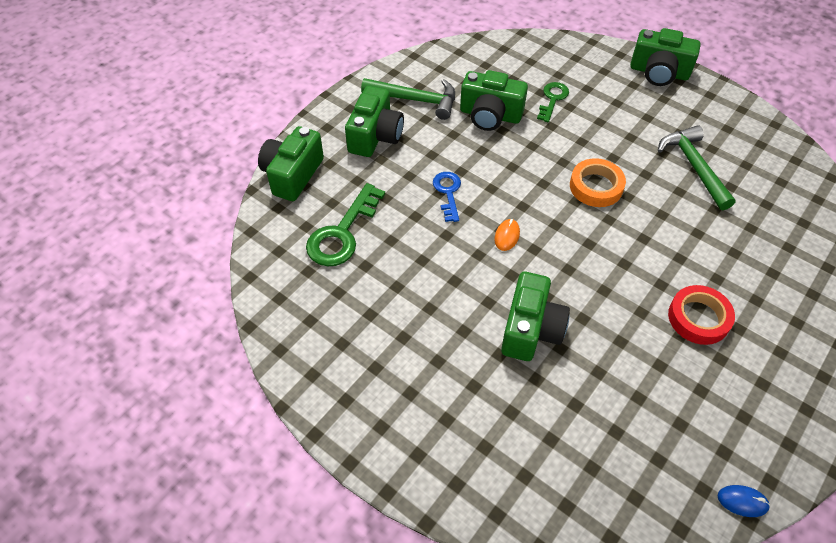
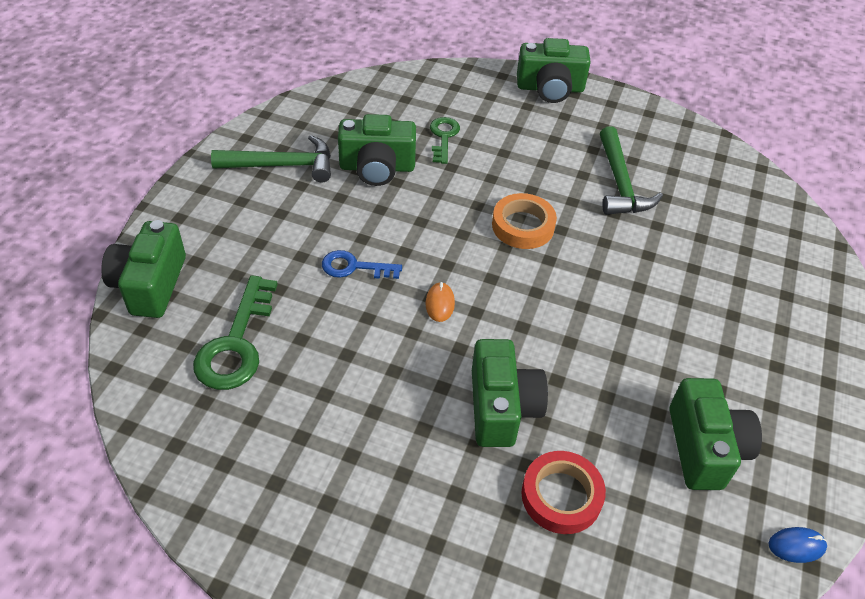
camera: 20 degrees left, 5 degrees down
(375, 136) = (244, 217): green camera -> green camera (704, 448)
(448, 193) = (354, 267): blue key -> blue key turned 60 degrees counterclockwise
(693, 166) = (620, 183): green hammer -> green hammer turned 150 degrees counterclockwise
(698, 318) = (681, 349): red tape -> red tape (561, 496)

